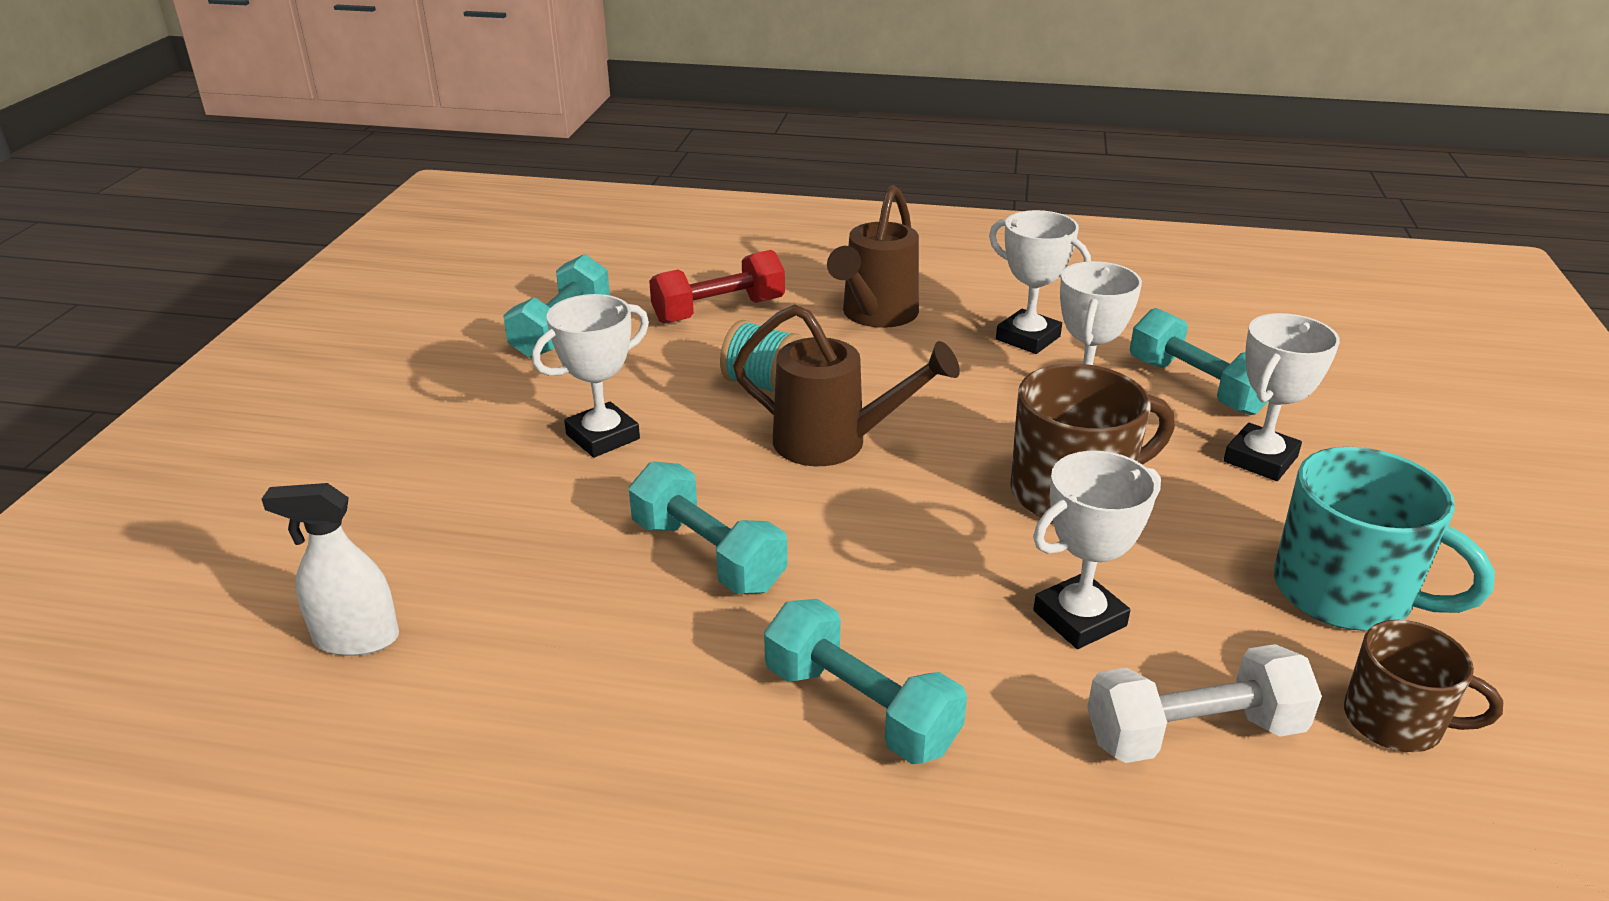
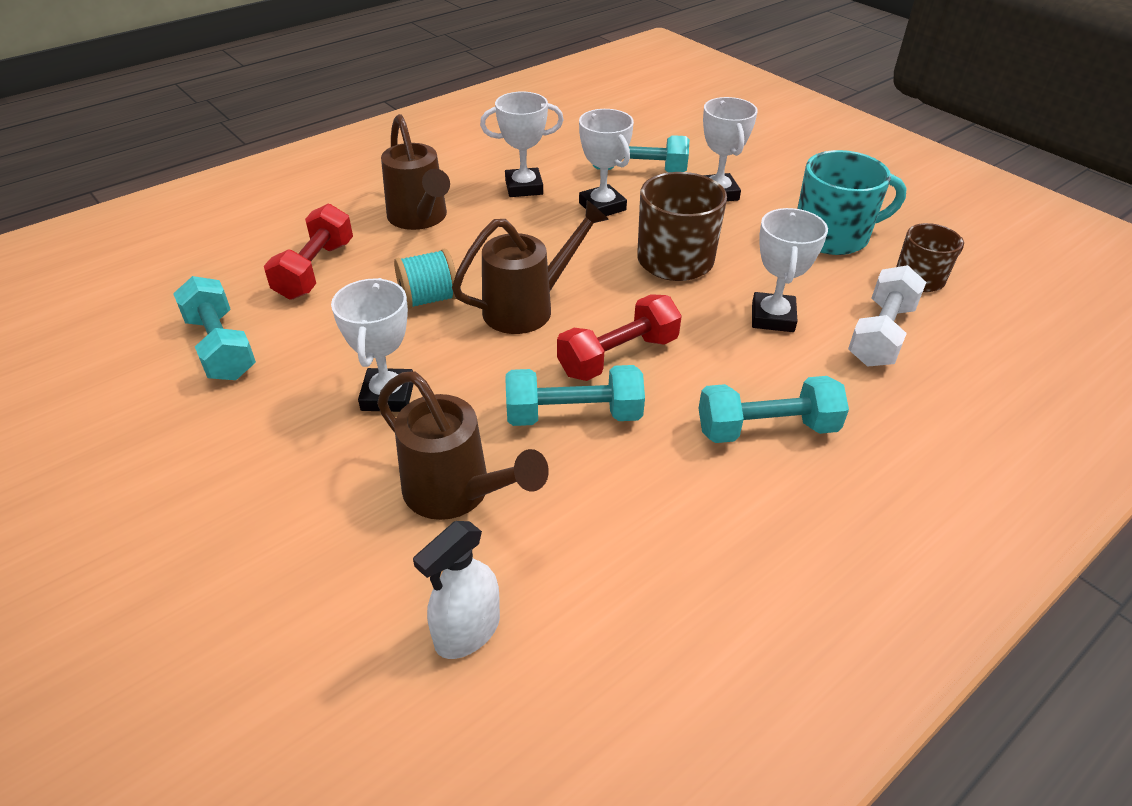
camera: 50 degrees left, 10 degrees up
(519, 541) = (456, 493): none -> brown watering can
(838, 537) = (618, 356): none -> red dumbbell

